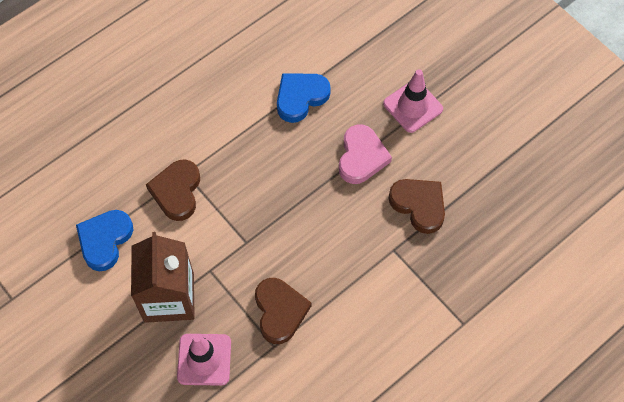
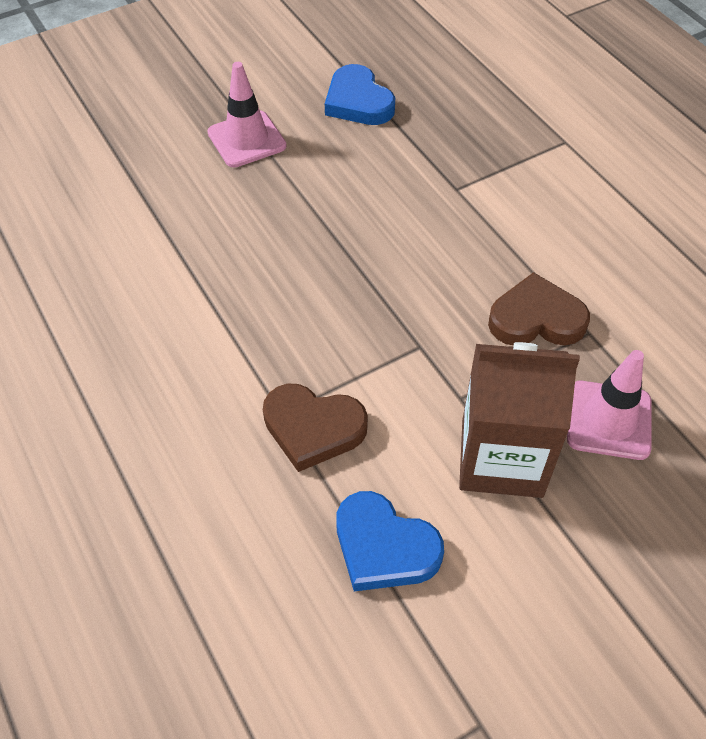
camera: 80 degrees left, 10 degrees down
(300, 97) = (191, 252): blue heart -> blue heart (358, 102)
(361, 157) = (310, 200): pink heart -> none
(419, 205) = (396, 155): brown heart -> none

